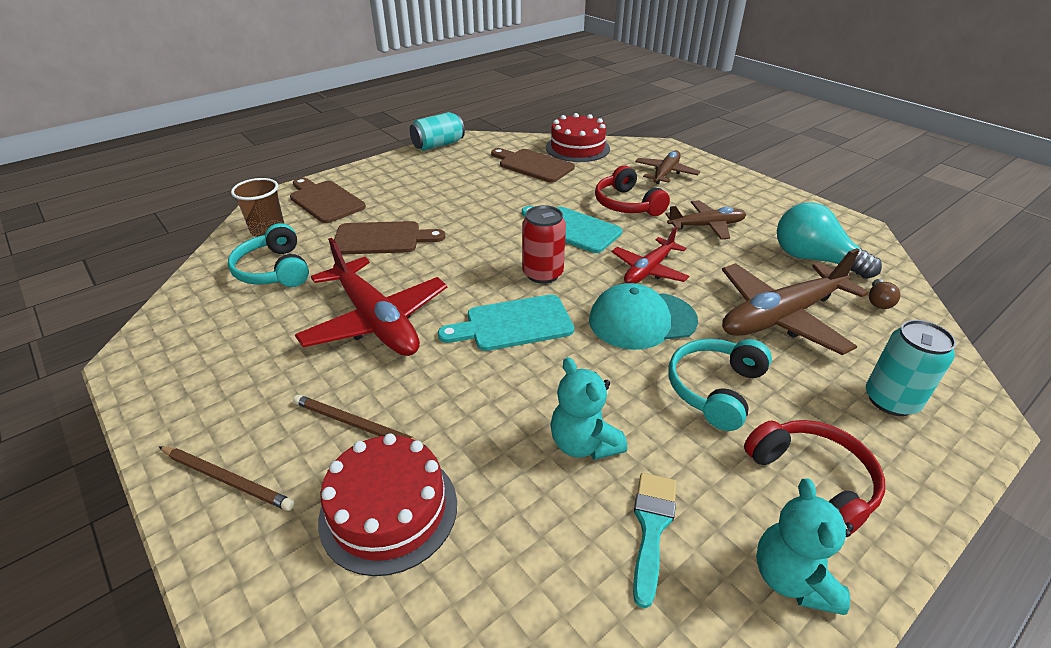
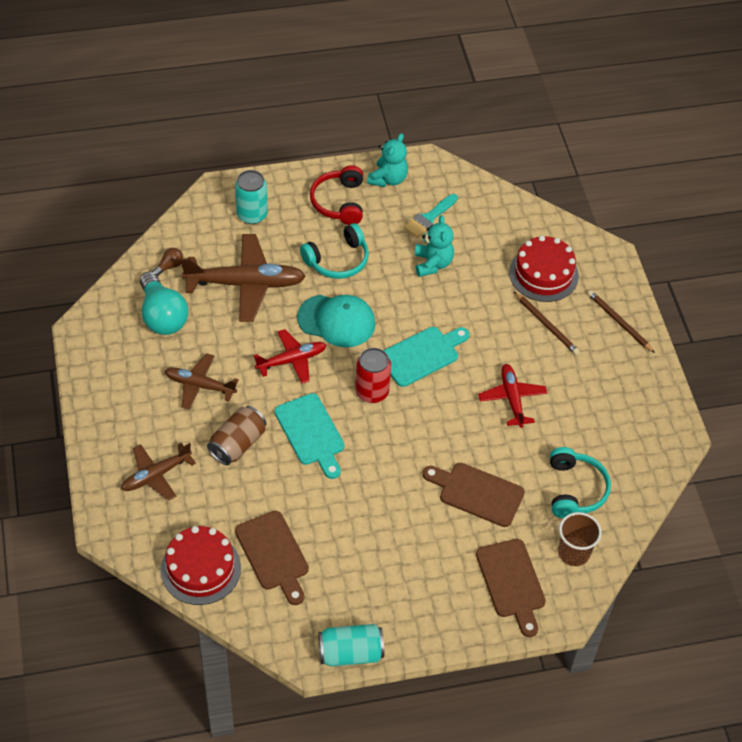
camera: 155 degrees left, 15 degrees up
(375, 320) = (512, 399): red plane -> red plane, size x0.60
(513, 324) = (422, 355): turquoise cutting board -> turquoise cutting board turned 45 degrees counterclockwise
(627, 204) = (238, 444): red headphones -> brown can

